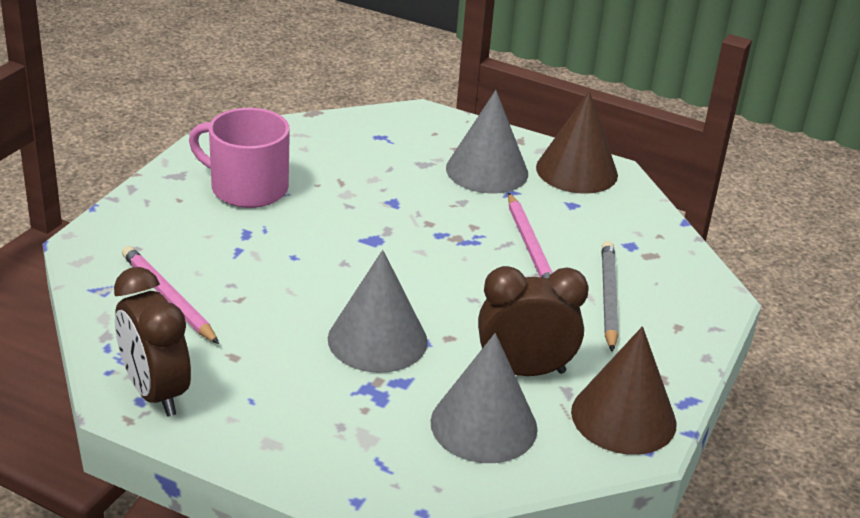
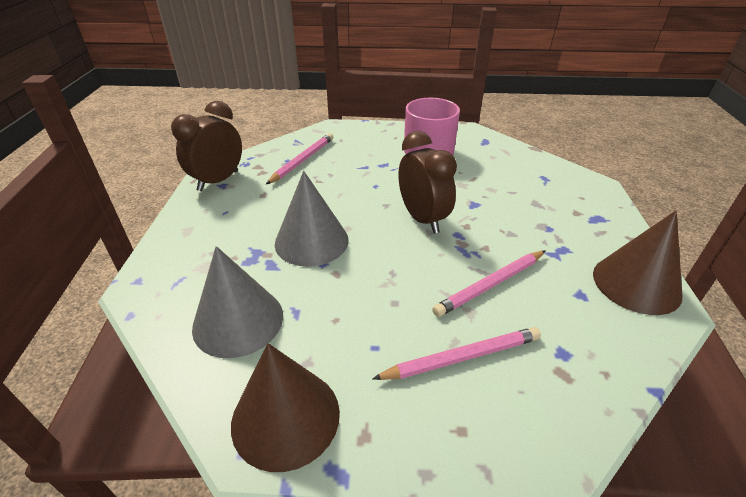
camera: 70 degrees right, 5 degrees up
(487, 170) = (567, 234): grey cone -> none
(524, 371) = (318, 326): brown clock -> brown clock (422, 219)
(608, 298) = (462, 357): grey pencil -> pink pencil

